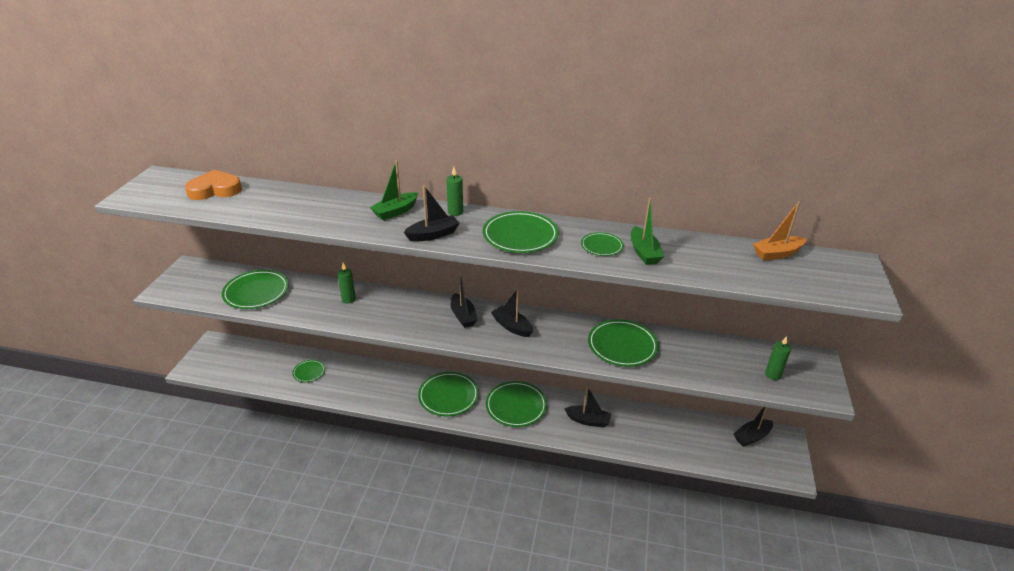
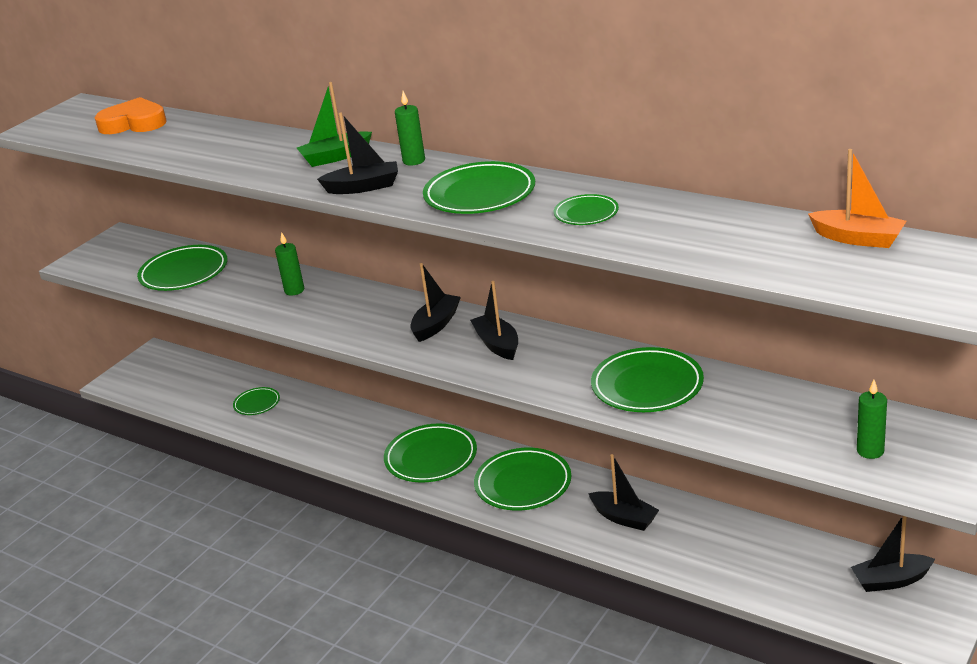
camera: 25 degrees right, 5 degrees down
(463, 316) = (436, 324): black boat -> black boat turned 150 degrees counterclockwise
(644, 252) = (643, 225): green boat -> none
(777, 254) = (858, 238): orange boat -> orange boat turned 150 degrees counterclockwise

